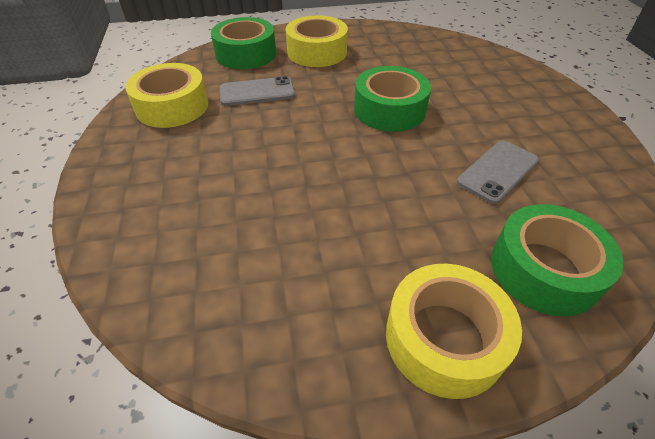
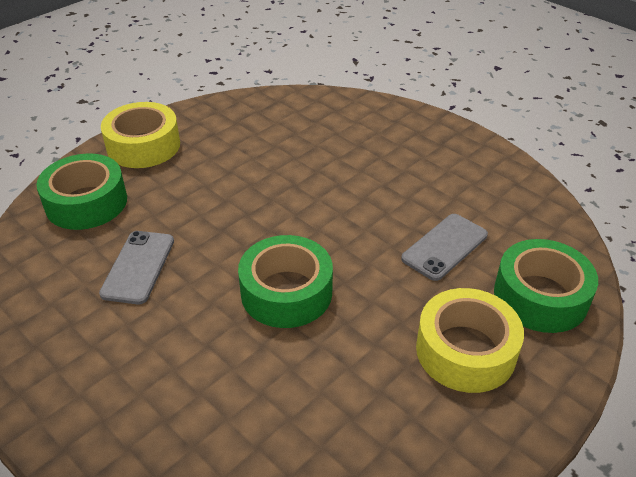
camera: 145 degrees right, 5 degrees down
(172, 106) = (492, 194): yellow tape -> none

